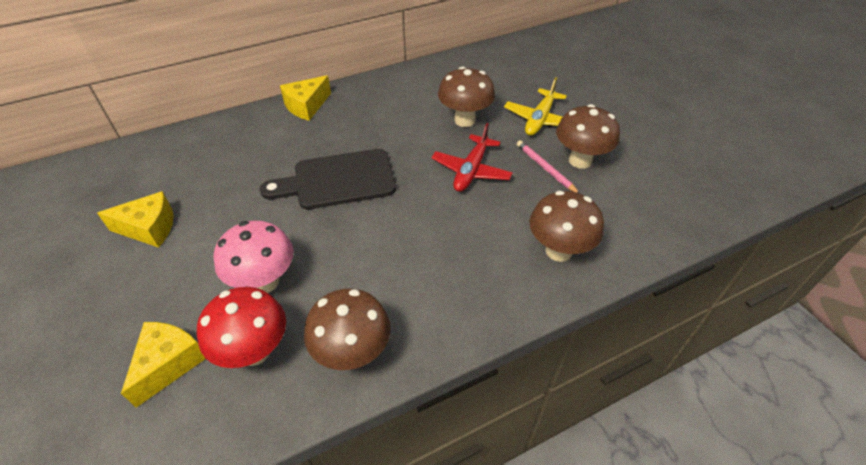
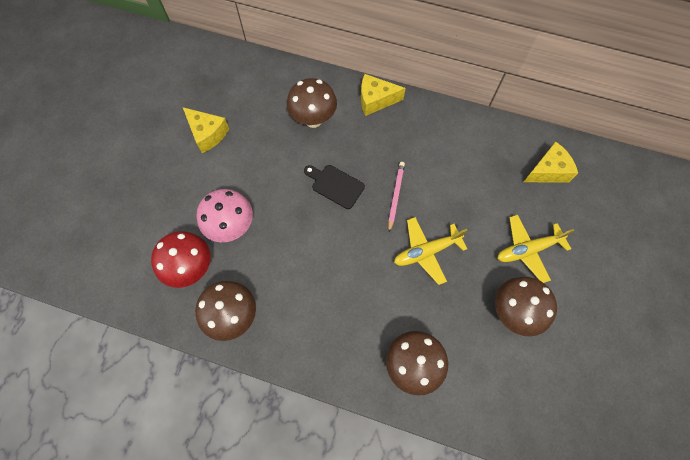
camera: 45 degrees right, 20 degrees up
(169, 364) = (151, 238): yellow cheese -> yellow cheese (548, 171)
(338, 180) = (335, 185): black cutting board -> black cutting board, size x0.59
(465, 120) = (470, 203): brown mushroom -> brown mushroom (313, 119)
(471, 170) = (426, 252): red plane -> yellow plane
(545, 168) = (479, 296): pink pencil -> pink pencil (395, 196)

